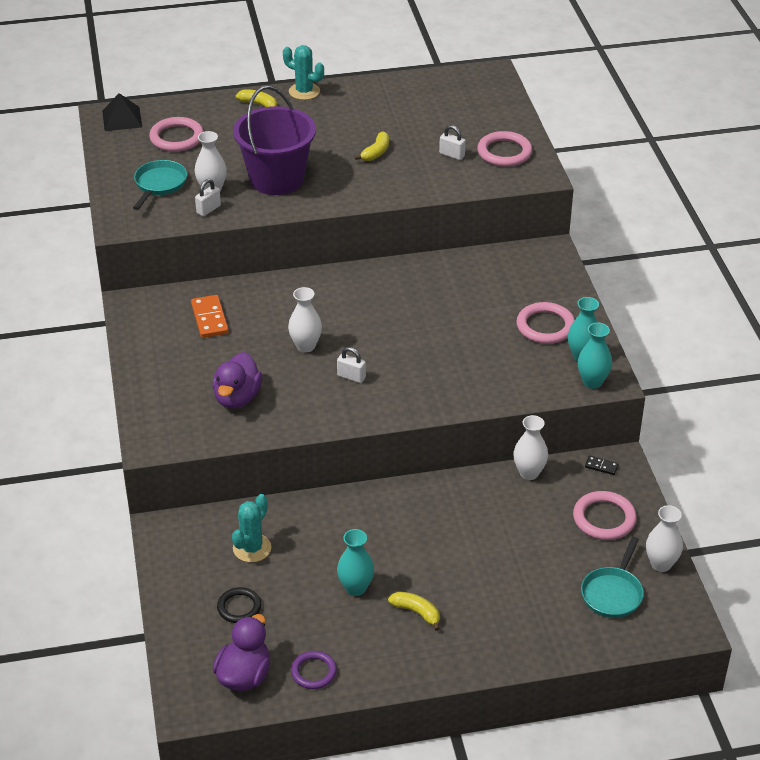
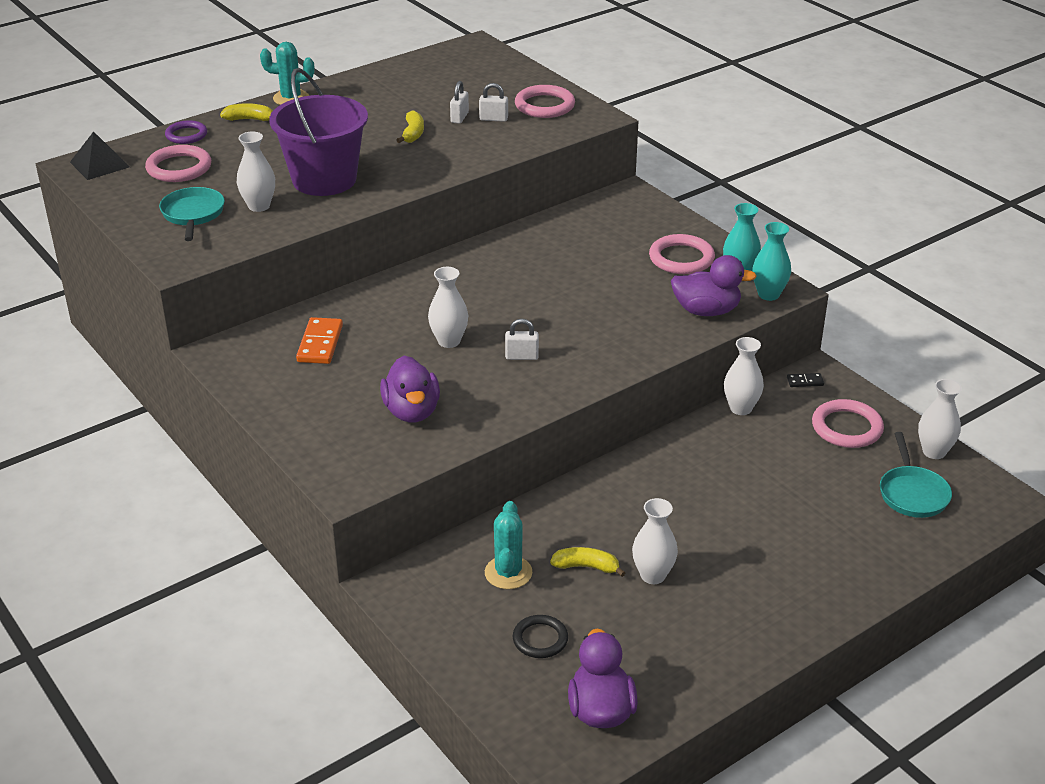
camera: 25 degrees left, 5 degrees down
(208, 209) = (269, 224): white padlock -> white padlock (459, 117)
(209, 318) = (320, 343): orange domino -> orange domino turned 45 degrees clockwise
(313, 672) = (674, 678): purple ring -> purple ring (186, 135)
(355, 588) = (653, 575): turquoise vase -> white vase
(417, 612) = (736, 578): yellow banana -> yellow banana (586, 567)
(528, 381) = (706, 311): none -> purple duck

